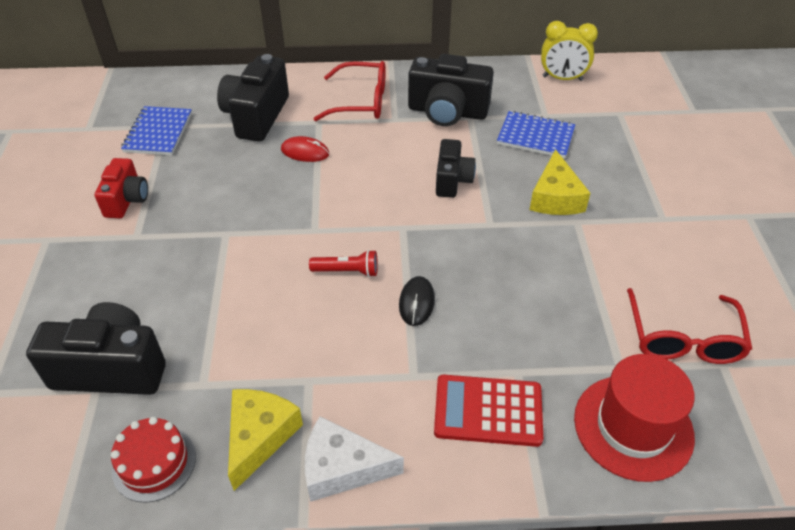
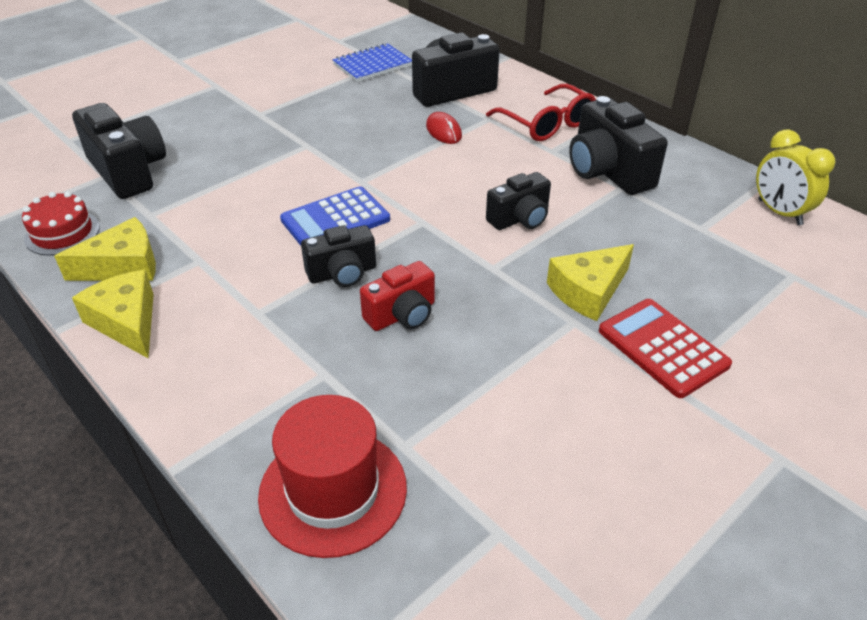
camera: 50 degrees right, 5 degrees down
(127, 200) = (289, 91): red camera -> red camera (402, 315)
(342, 468) = (127, 322): white cheese -> yellow cheese
(347, 271) = (335, 220): red flashlight -> blue calculator
(416, 302) = (342, 273): black mouse -> black camera
(488, 411) = (259, 376): red calculator -> red calculator (663, 348)
(535, 136) = (658, 237): blue notebook -> none
(683, 339) = (499, 481): red glasses -> none

